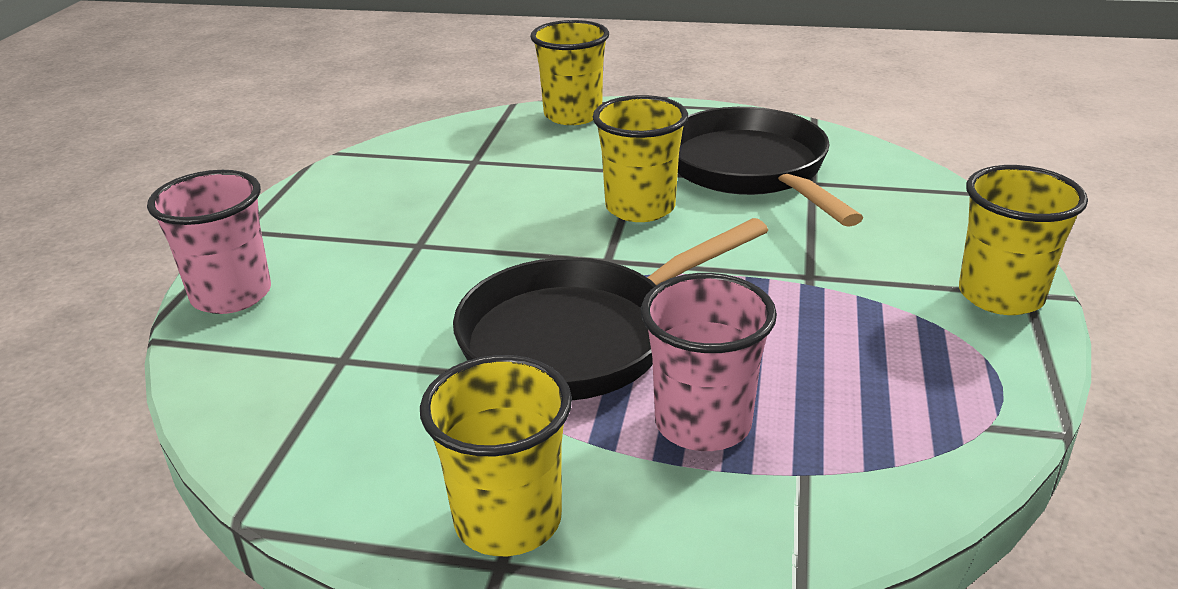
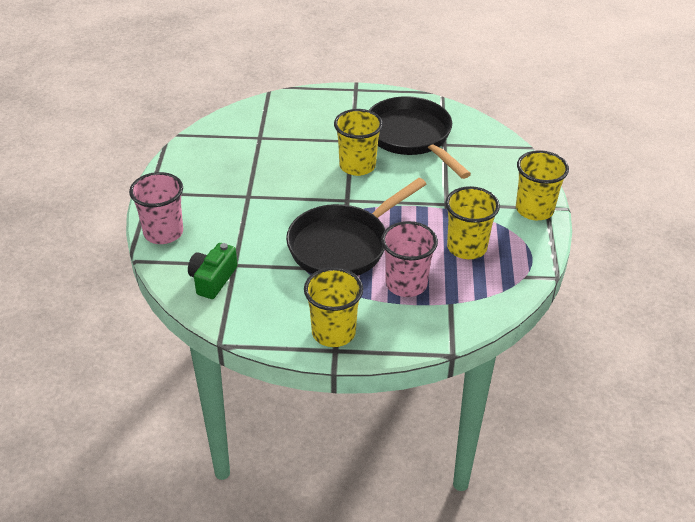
camera: 10 degrees left, 10 degrees up
(284, 385) = (213, 279): none -> green camera
(573, 115) = (306, 100): yellow cup -> yellow cup (466, 247)

